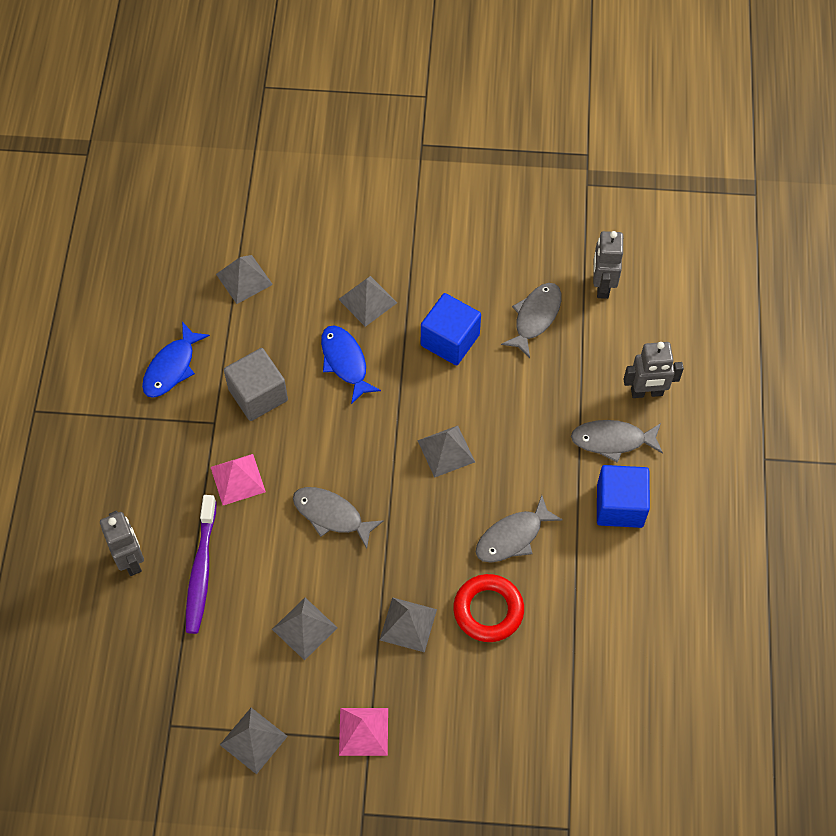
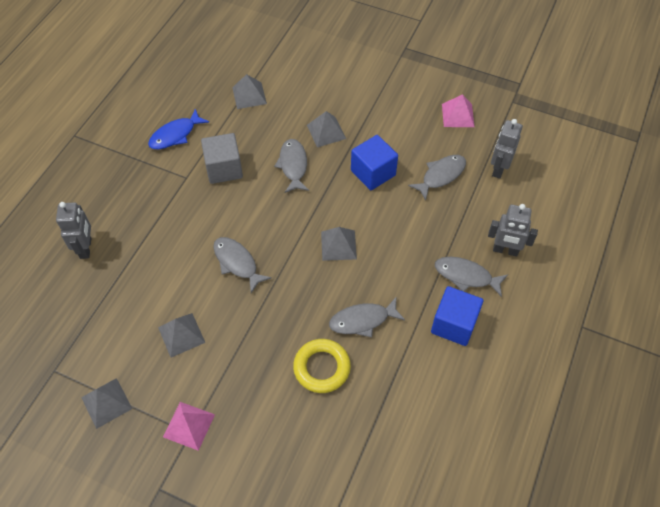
camera: 20 degrees right, 5 degrees down
(201, 570) = (129, 270): purple toothbrush -> none
(238, 479) = (184, 218): pink pyramid -> pink pyramid (458, 115)
(345, 362) = (293, 165): blue fish -> grey fish
(408, 624) = (257, 358): grey pyramid -> none
(488, 610) = (322, 368): red ring -> yellow ring

